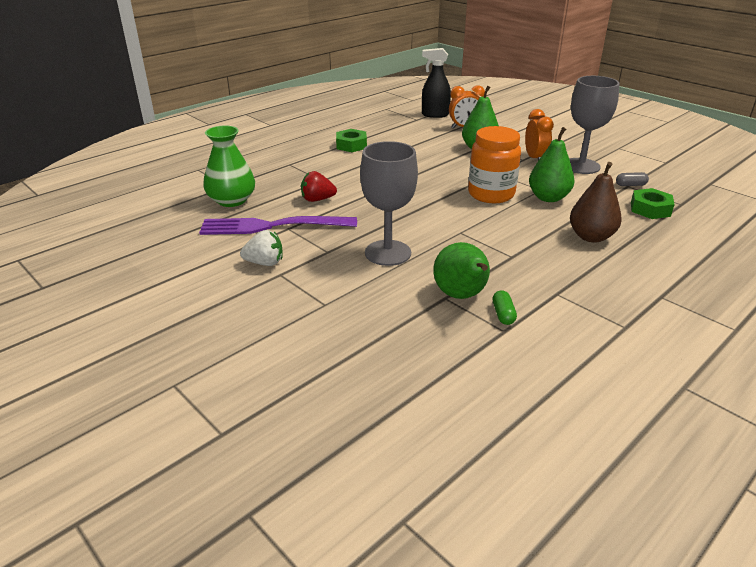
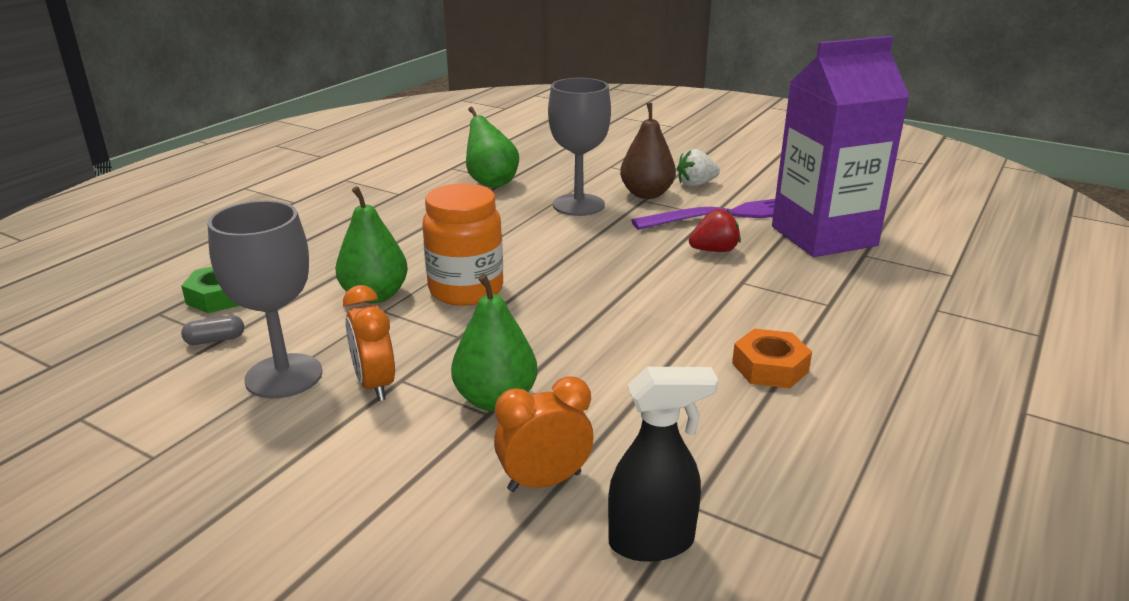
camera: 165 degrees right, 5 degrees down
(232, 200) = (823, 236): green vase -> purple carton
(351, 145) = (770, 367): green nut -> orange nut
(503, 314) = (452, 175): green capsule -> none
(591, 237) = (336, 247): brown pear -> brown pear (646, 194)

